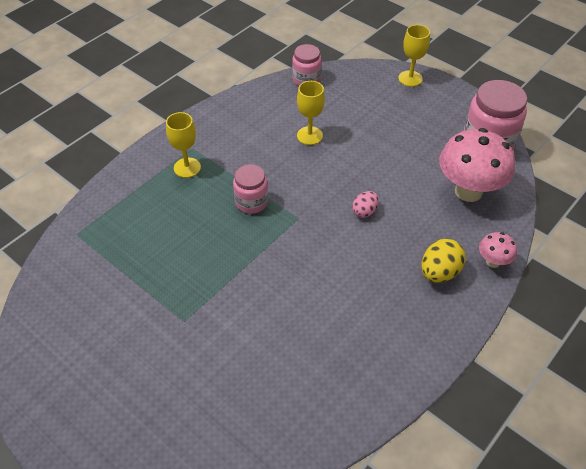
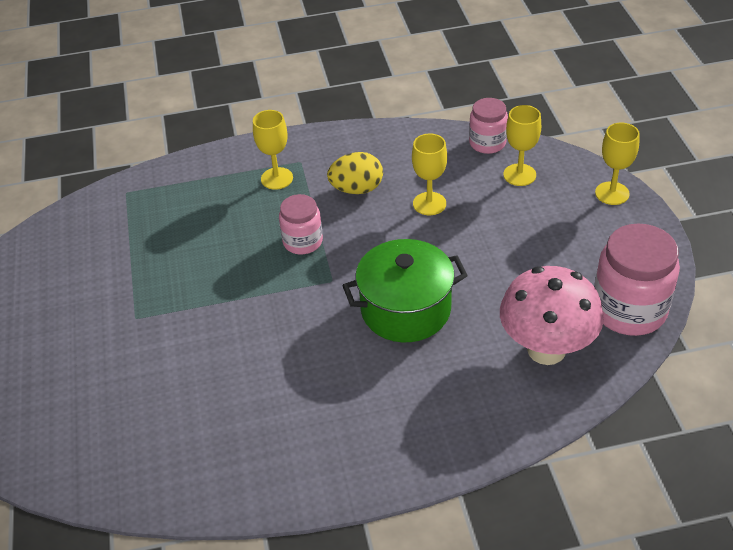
camera: 40 degrees right, 5 degrees down
(346, 91) = (519, 175): none -> yellow goblet
(364, 211) = (405, 309): pink egg -> green pot
(439, 272) = (419, 414): yellow egg -> yellow egg (357, 189)
(493, 262) = (491, 438): pink mushroom -> none

